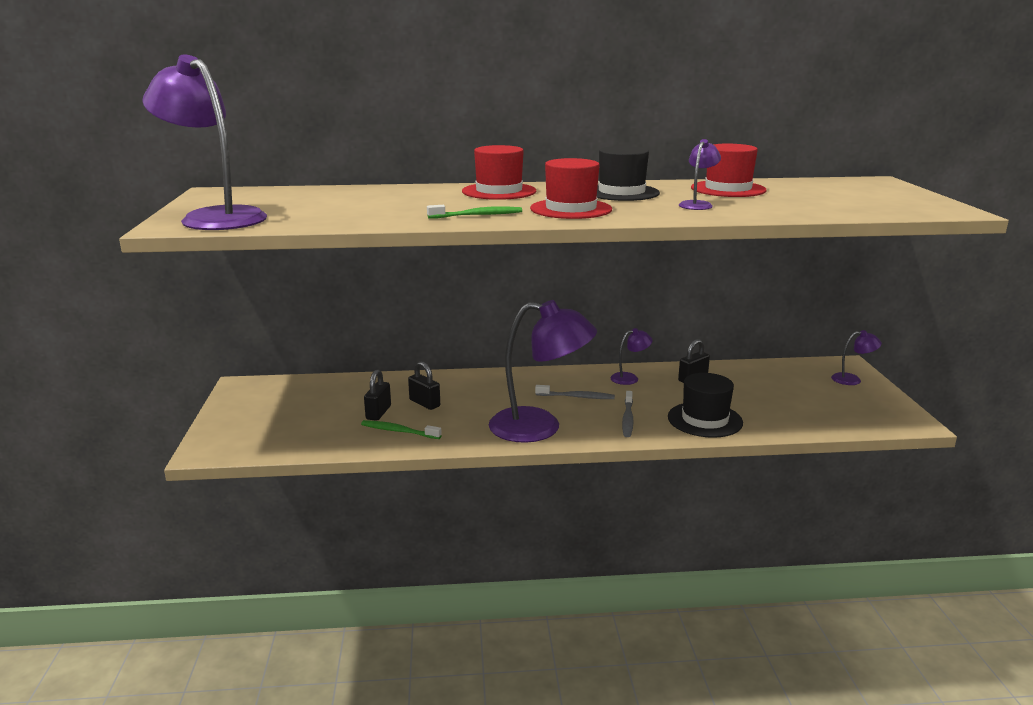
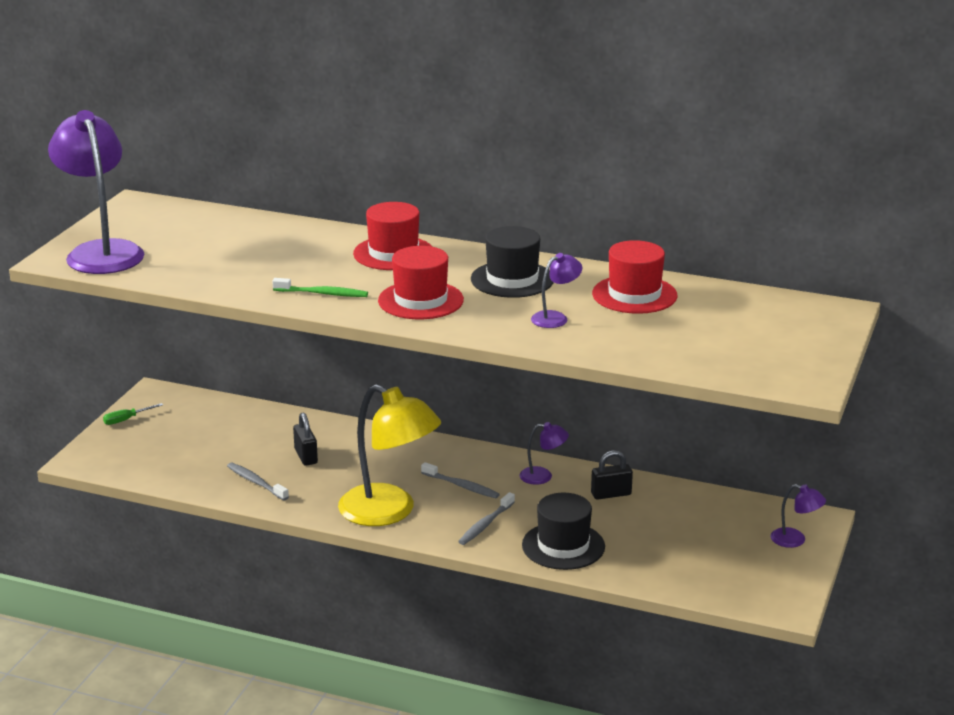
camera: 25 degrees right, 5 degrees up
(229, 409) = (126, 420): none -> green screwdriver
(378, 413) = (254, 457): black padlock -> none
(399, 431) = (256, 482): green toothbrush -> grey toothbrush
(540, 427) = (389, 512): purple lamp -> yellow lamp

